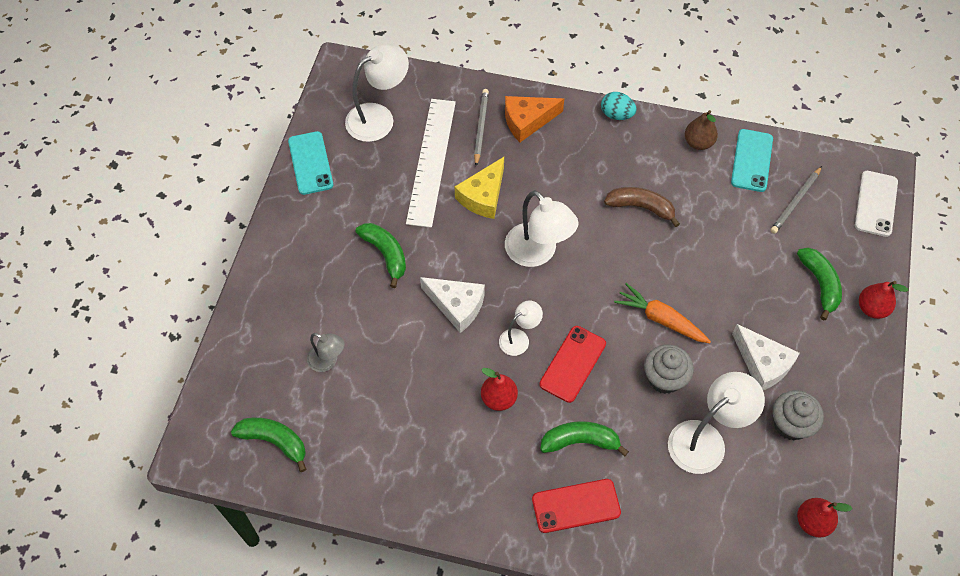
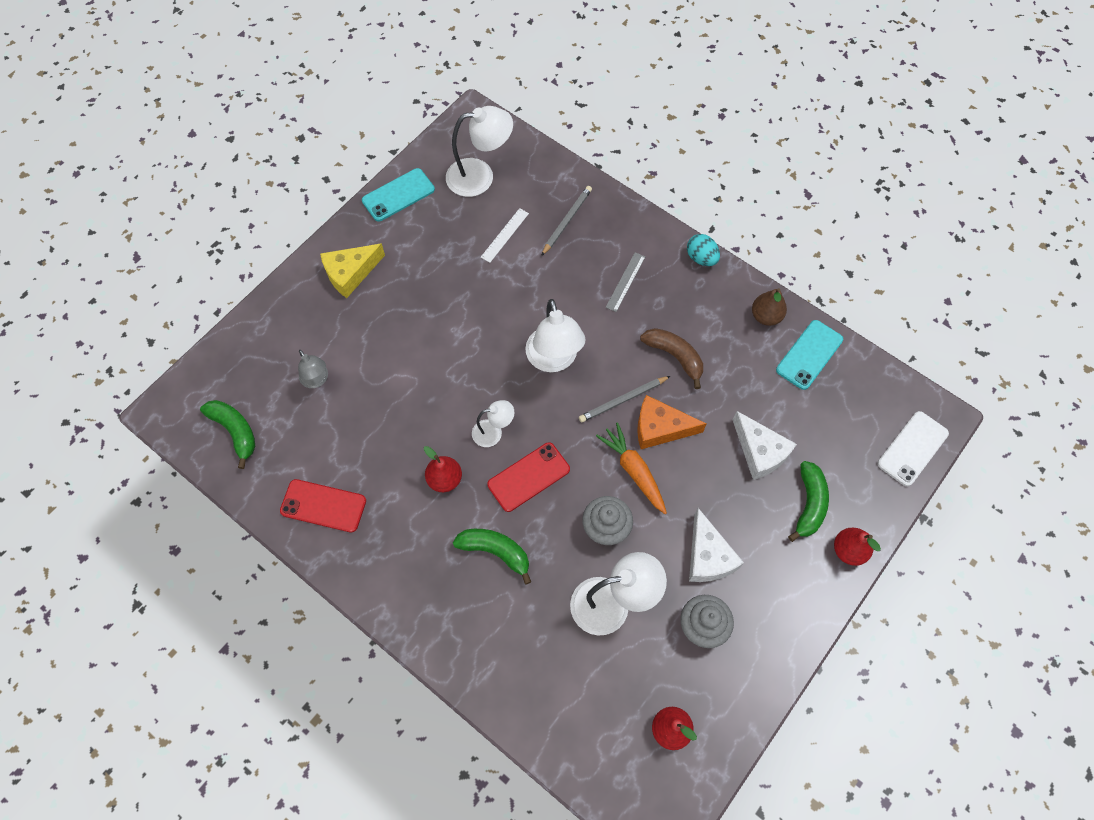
camera: 25 degrees right, 5 degrees up
(310, 163) = (398, 195): turquoise phone -> turquoise phone turned 45 degrees clockwise
(385, 254) = (418, 304): green banana -> none
(431, 161) = (505, 235): white ruler -> white ruler, size x0.46
(456, 306) = (454, 378): white cheese -> white cheese (760, 452)
(483, 196) = (533, 286): yellow cheese -> yellow cheese (350, 273)
(527, 121) = (613, 232): orange cheese -> orange cheese (660, 428)
(562, 160) = (625, 282): none -> grey ruler
(576, 506) = (459, 609): red phone -> red phone (323, 505)
(796, 202) = (831, 413): grey pencil -> grey pencil (623, 400)

